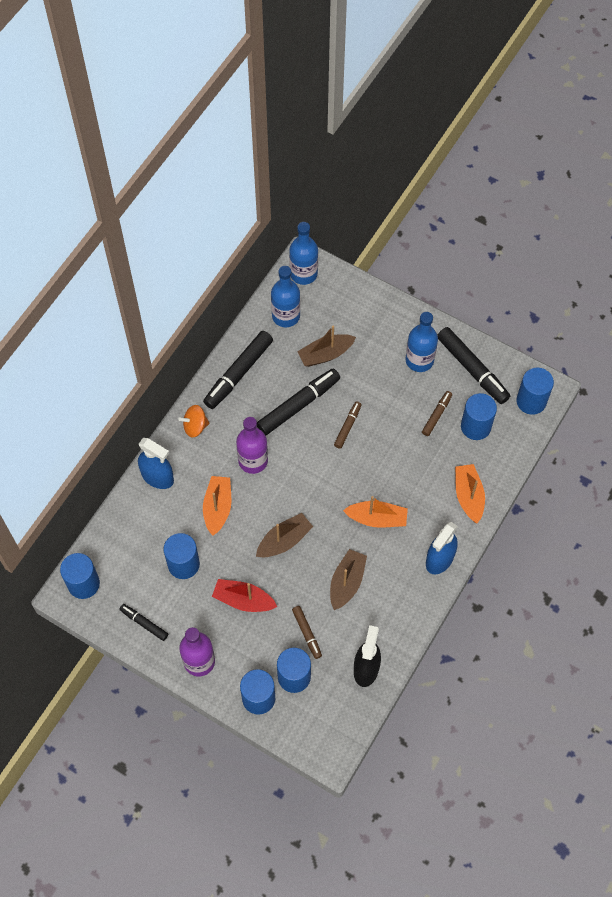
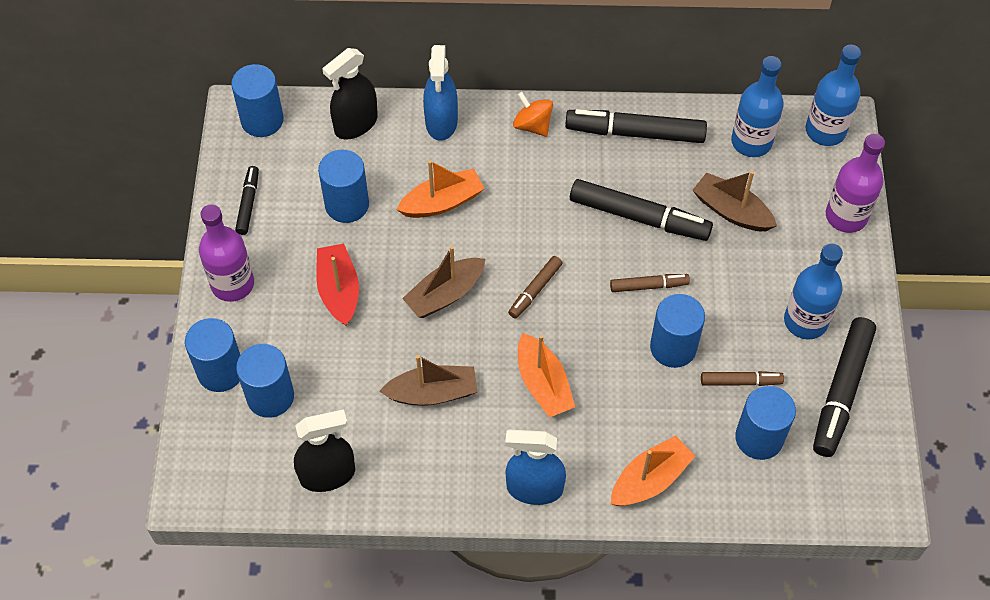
camera: 60 degrees right, 5 degrees down
(125, 528) = (356, 124): none -> black spray bottle
(253, 461) = (529, 207): purple bottle -> purple bottle (846, 216)
(284, 540) = (445, 294): brown boat -> brown boat turned 120 degrees clockwise
(307, 633) = (336, 382): brown marker -> brown marker (535, 290)
(531, 401) = (850, 490): blue cylinder -> blue cylinder (673, 347)

